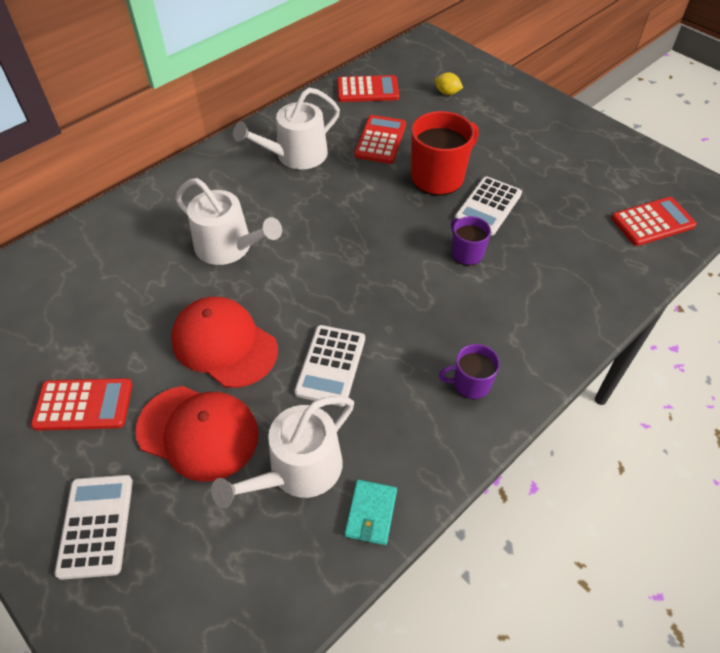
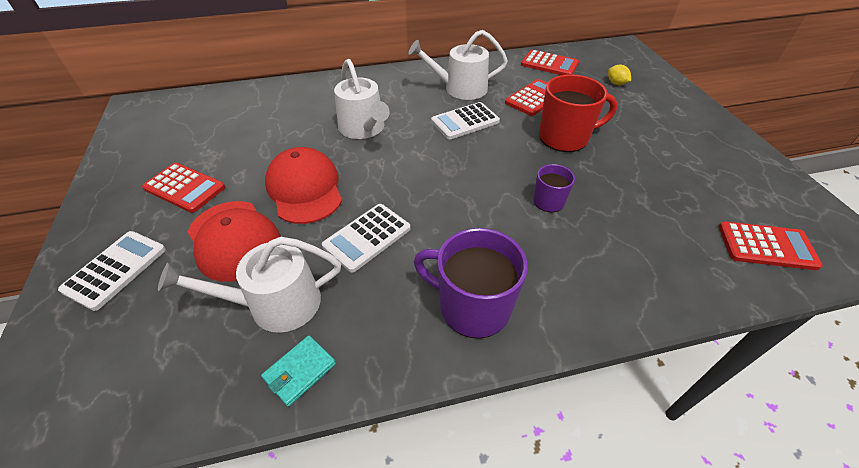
camera: 30 degrees right, 5 degrees down
(470, 384) = (472, 307): purple mug -> purple mug, size x1.82
(488, 206) = (595, 173): white calculator -> white calculator (465, 121)

